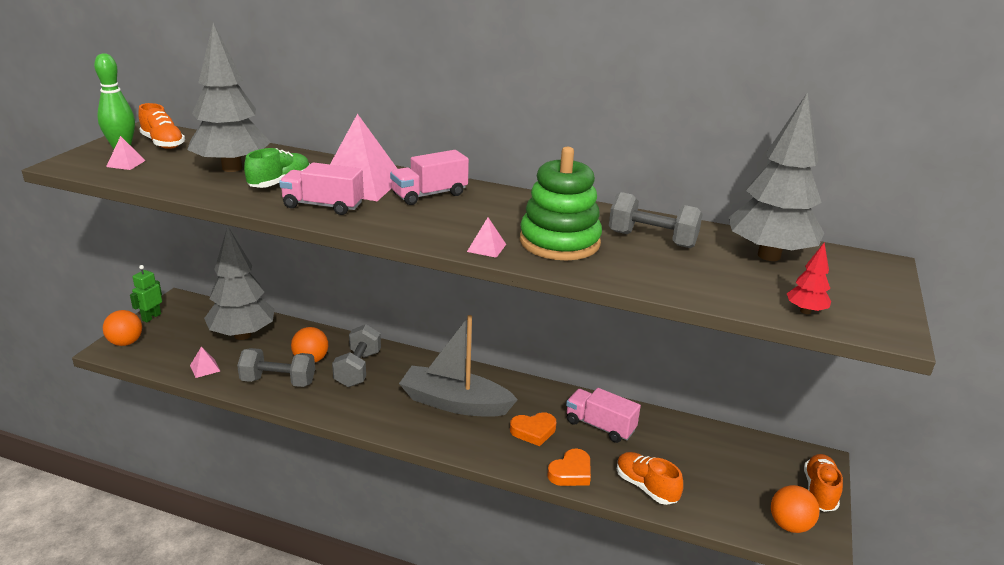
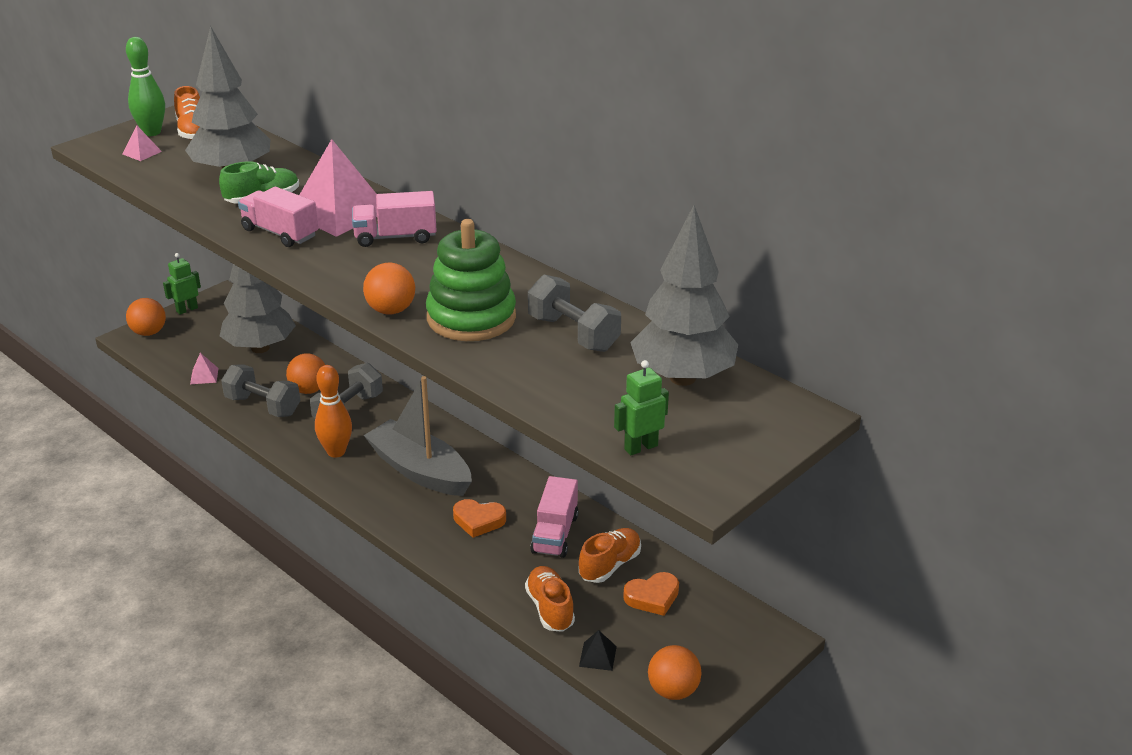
camera: 25 degrees right, 5 degrees up
(372, 404) = (336, 452): none -> orange bowling pin
(486, 248) = (391, 310): pink pyramid -> orange ball
(571, 472) = (483, 572): orange heart -> orange heart (652, 597)
(600, 426) = (555, 534): pink truck -> pink truck turned 135 degrees counterclockwise
(713, 515) = (597, 656): none -> black pyramid
(805, 311) = (640, 447): red tree -> green robot
(819, 491) = (743, 668): orange shoe -> orange shoe (610, 565)

